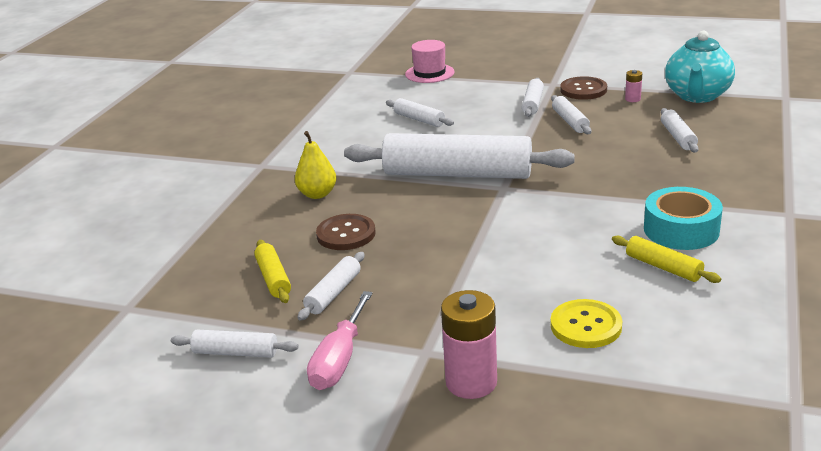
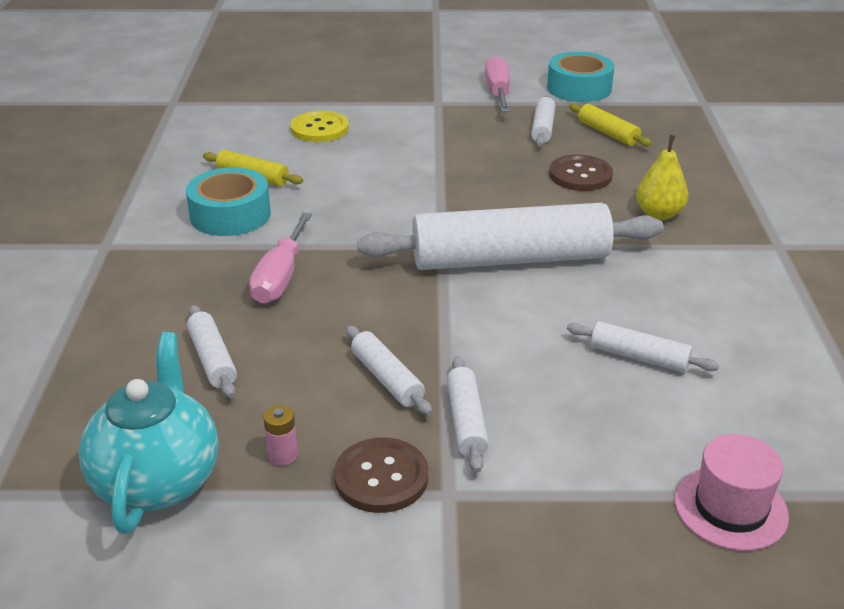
camera: 160 degrees right, 5 degrees up
(235, 352) = (579, 88): white rolling pin -> turquoise tape
(471, 382) = (395, 91): pink battery -> none
(634, 177) = (280, 277): none -> pink screwdriver

